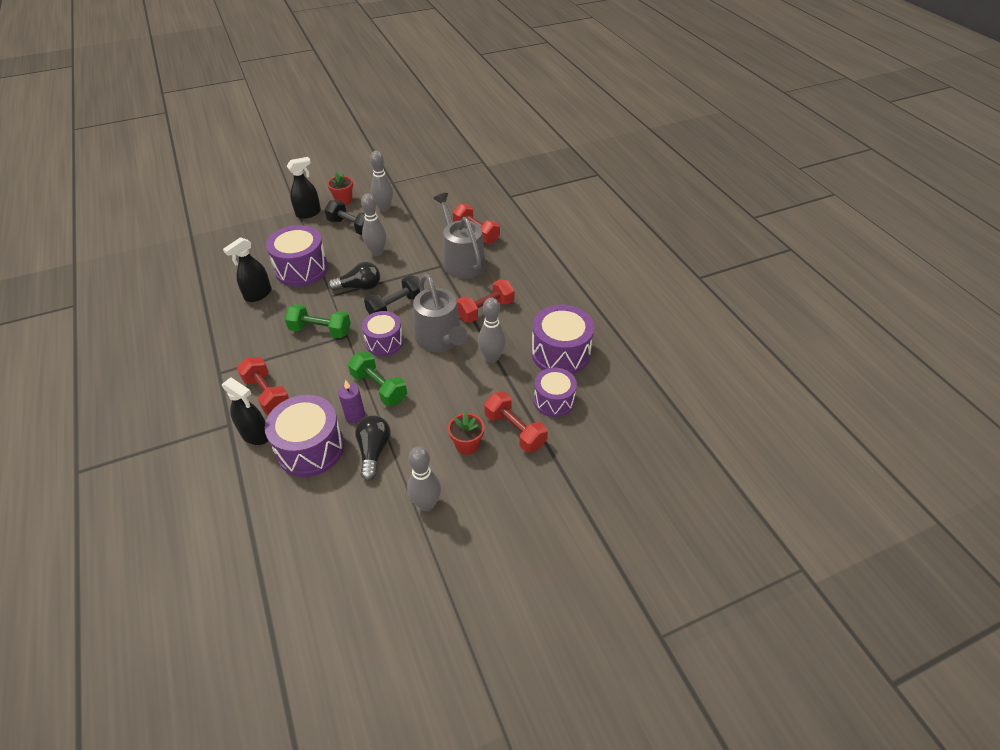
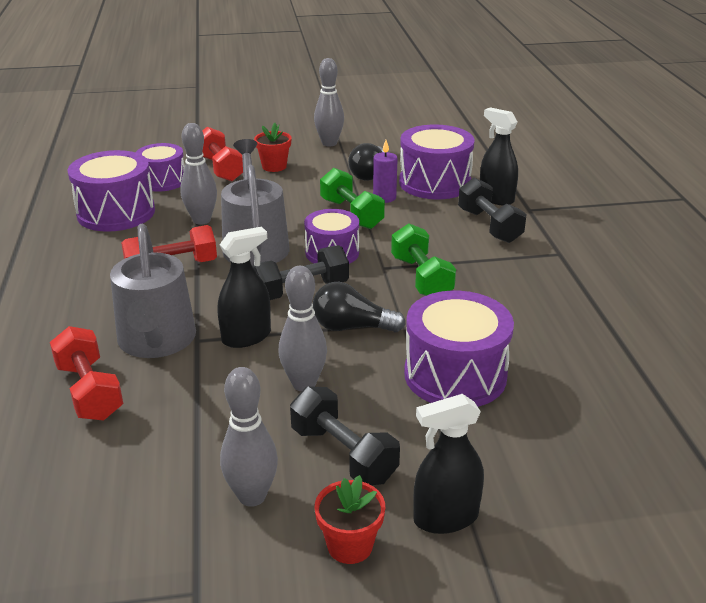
camera: 165 degrees left, 15 degrees down
(258, 294) = (530, 342): black spray bottle -> black spray bottle (246, 337)
(267, 394) = (489, 226): red dumbbell -> black dumbbell
(320, 330) = (421, 278): green dumbbell -> green dumbbell turned 45 degrees clockwise

